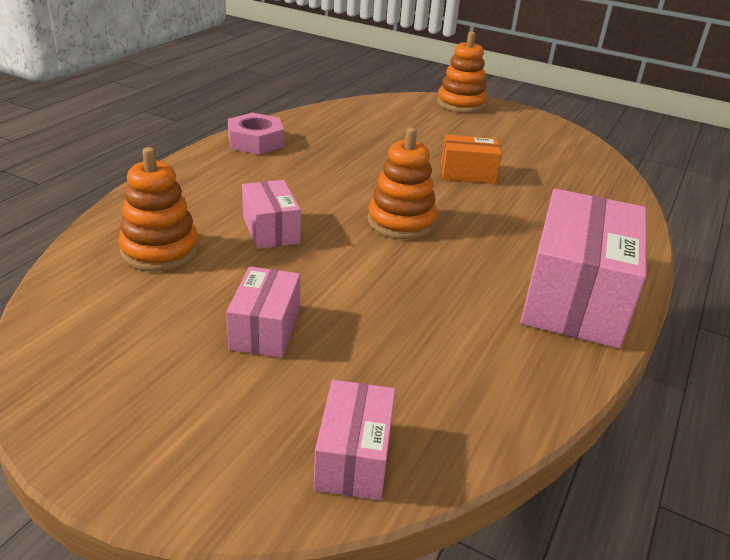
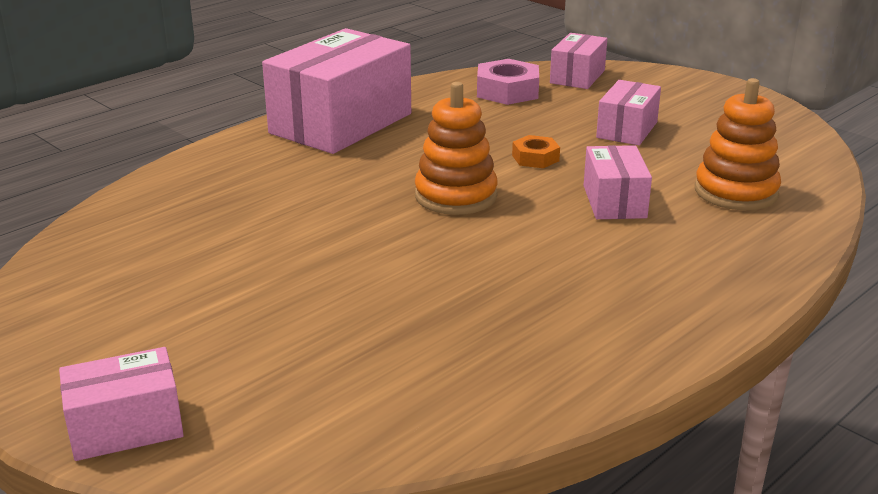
camera: 160 degrees left, 5 degrees down
(256, 142) = (626, 345): pink nut -> pink nut (507, 91)
(353, 271) = (535, 158): none -> orange nut
(461, 104) = (126, 427): orange stacking toy -> pink box
(467, 173) = (306, 251): orange box -> none

